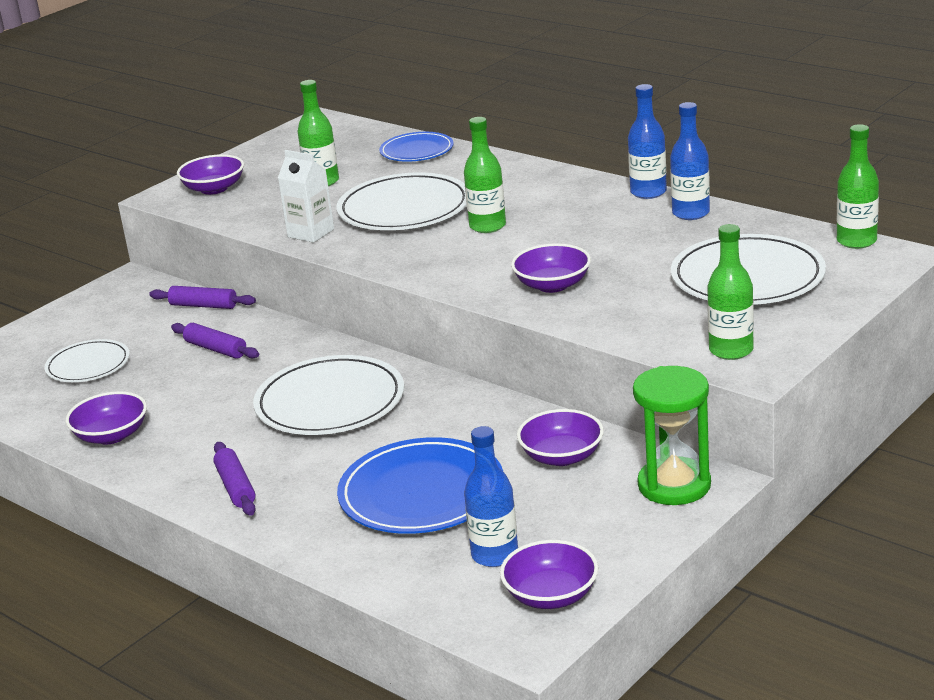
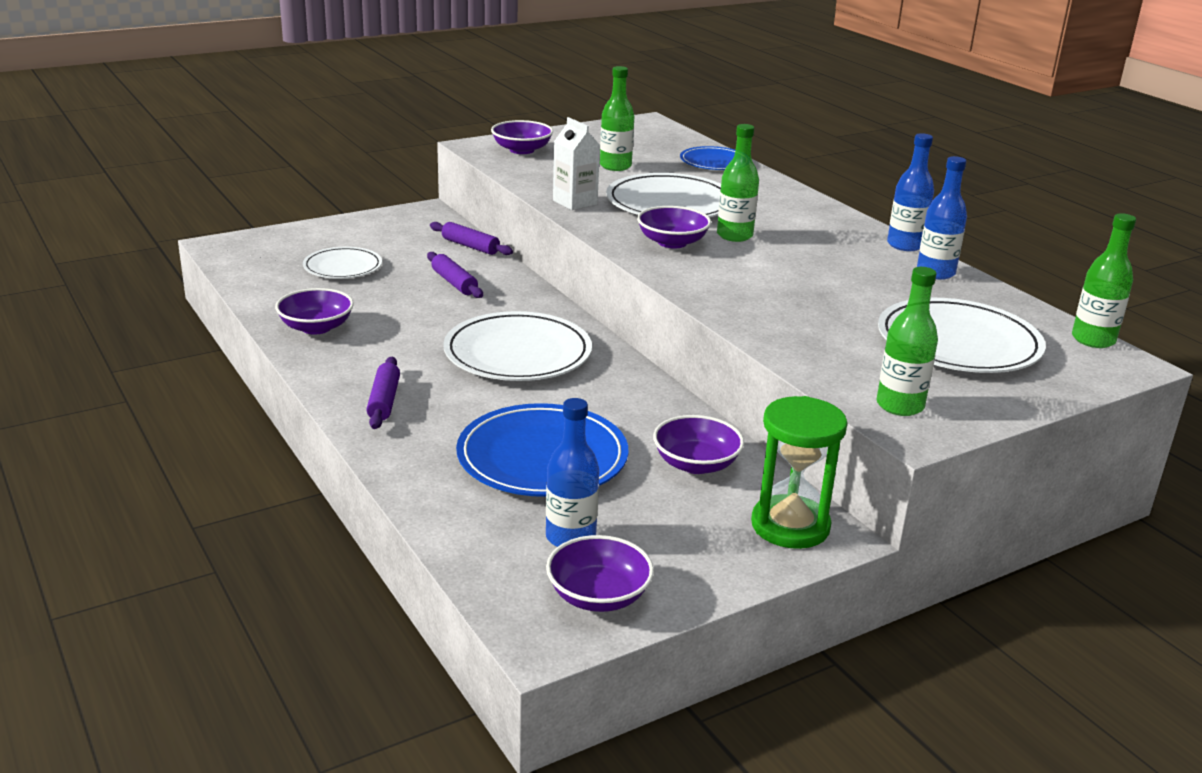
camera: 15 degrees right, 0 degrees up
(552, 285) = (760, 299): purple bowl -> purple bowl (672, 242)

